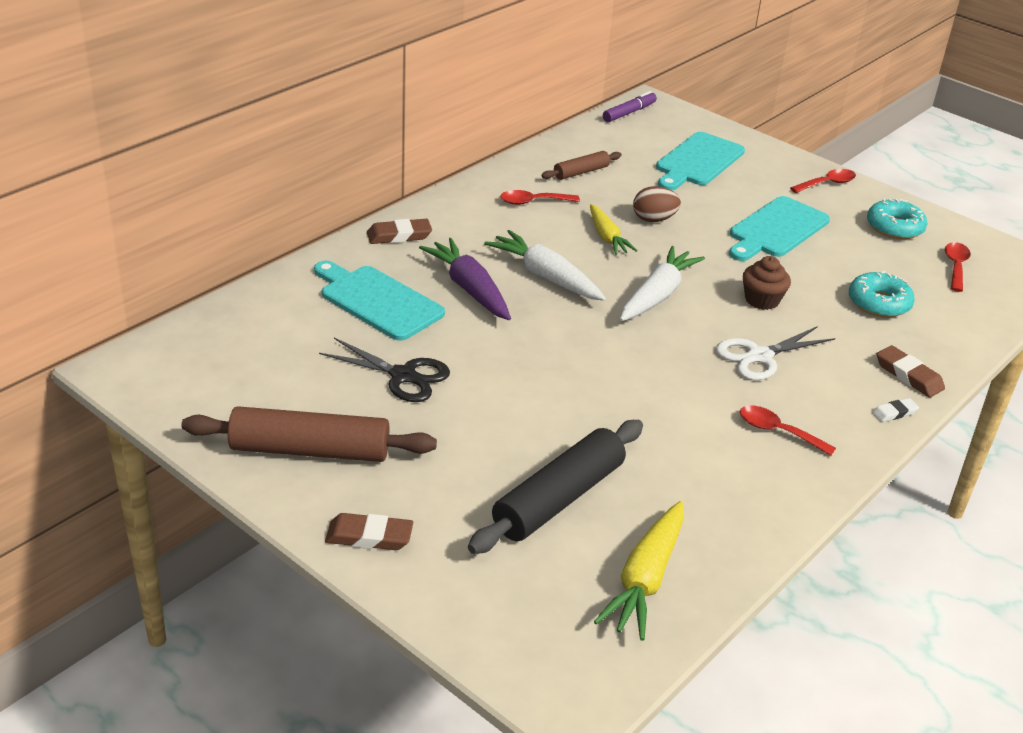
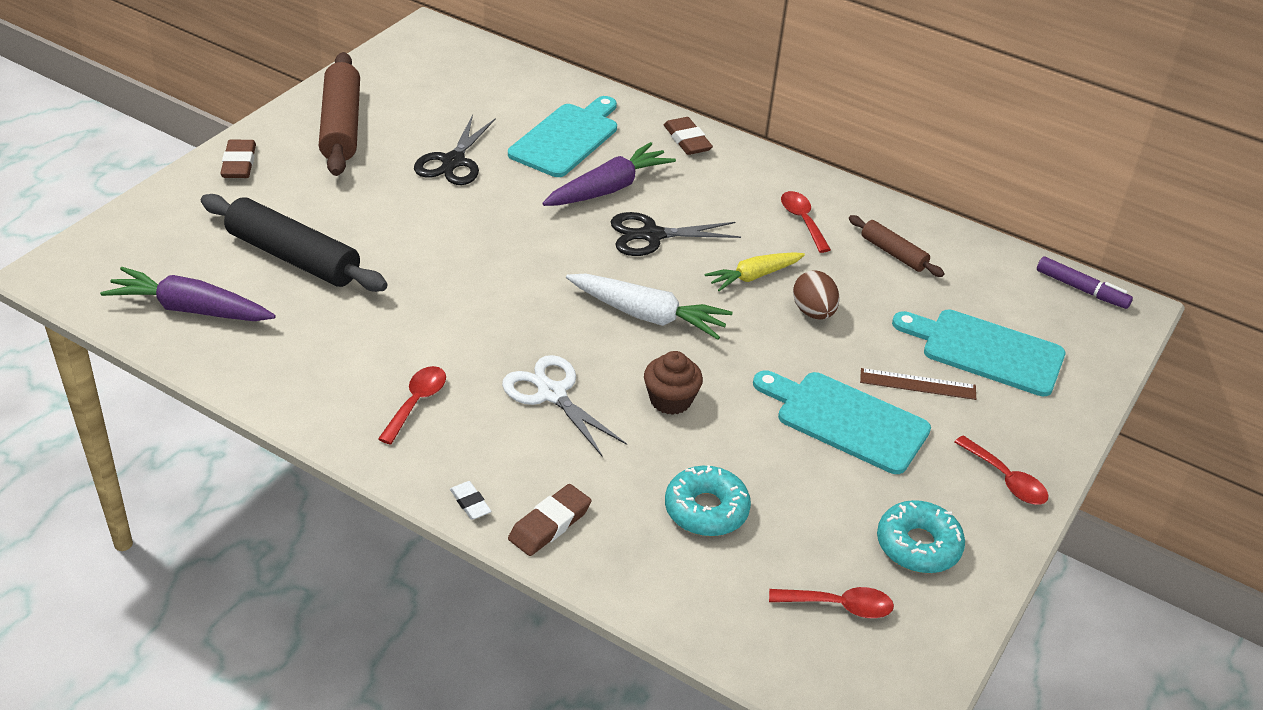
camera: 80 degrees right, 5 degrees up
(545, 276) = (652, 235): white carrot -> black scissors
(645, 579) = (190, 309): yellow carrot -> purple carrot
(735, 194) = (918, 384): none -> brown ruler

